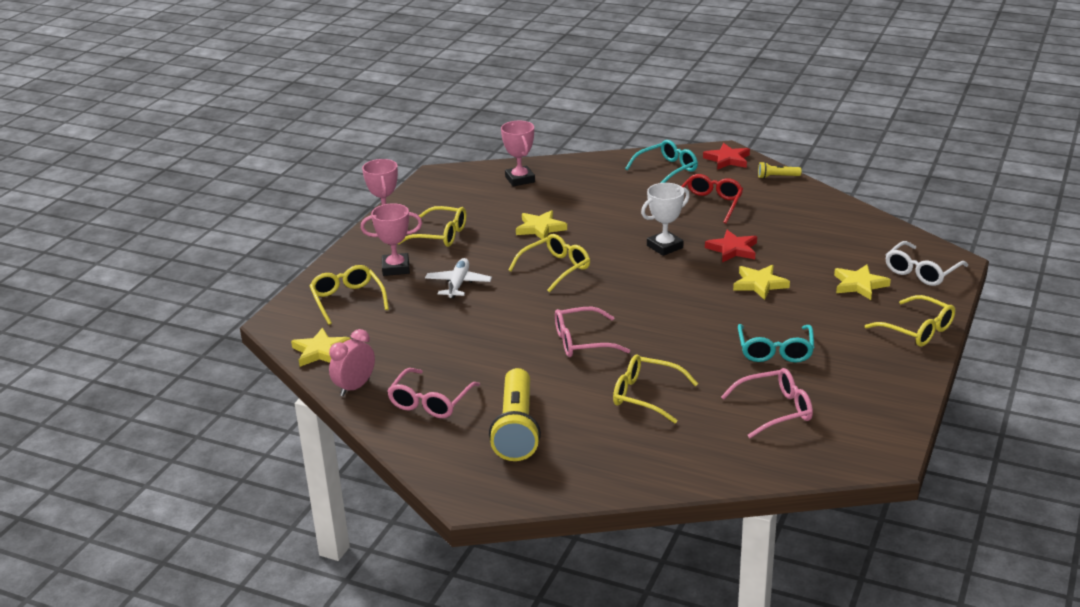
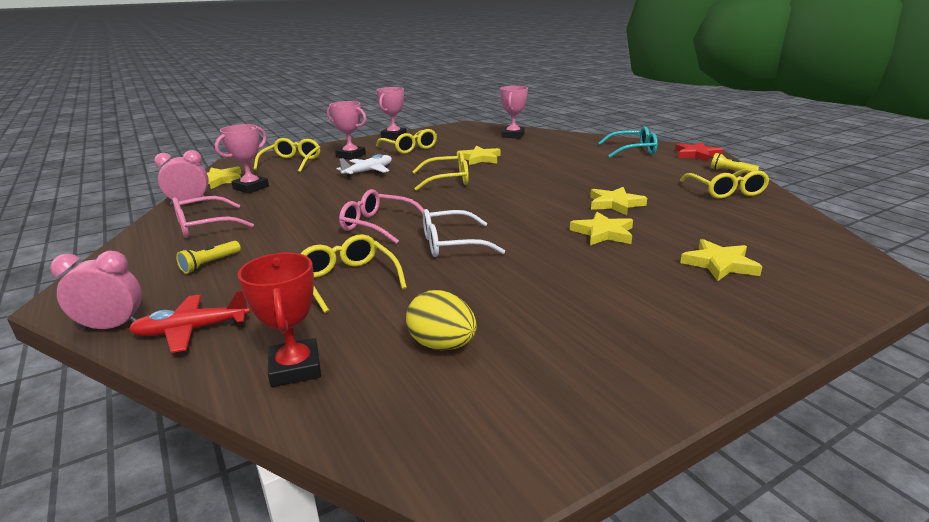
camera: 35 degrees right, 5 degrees down
(377, 347) = (251, 188): none -> pink trophy
(516, 429) = (210, 264): yellow flashlight -> yellow flashlight, size x0.45
(552, 495) = (112, 327): none -> pink clock
(610, 472) = (192, 330): none -> red plane
(664, 247) = (555, 188): white trophy -> none
(709, 204) = (638, 174): red glasses -> none
(717, 459) = (295, 368): none -> red trophy
(733, 249) = (615, 204): red star -> yellow star
(775, 351) = (534, 289): turquoise glasses -> none
(775, 410) = (442, 345): pink glasses -> yellow egg
(917, 330) = (749, 331): yellow glasses -> yellow glasses (726, 191)
(921, 272) = (822, 275): white glasses -> white glasses (451, 244)

